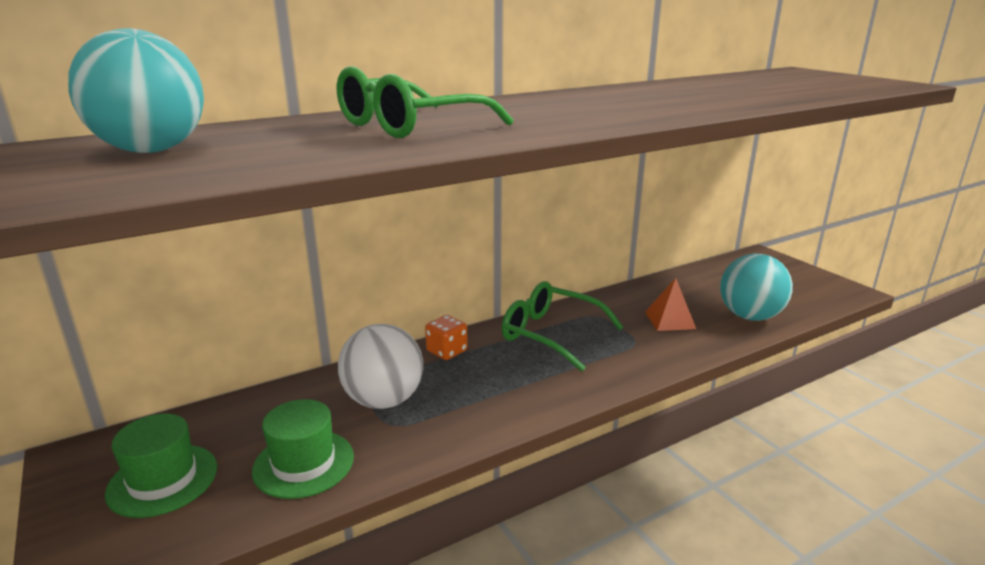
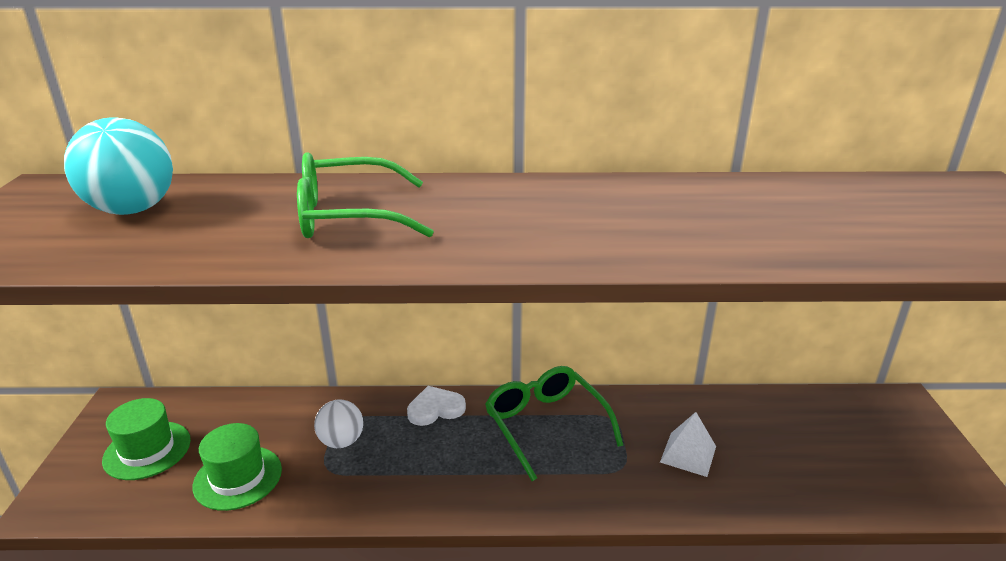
camera: 30 degrees right, 5 degrees up
(384, 400) = (341, 441): white ball -> white ball, size x0.62
(447, 351) = (435, 409): orange dice -> white heart
(670, 320) = (688, 454): orange pyramid -> white pyramid
(750, 316) = (791, 485): turquoise ball -> none

